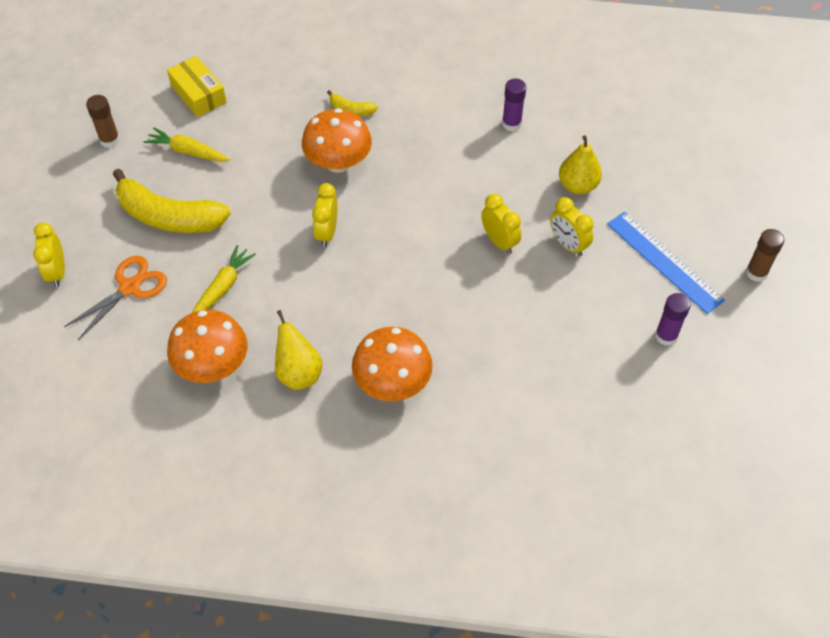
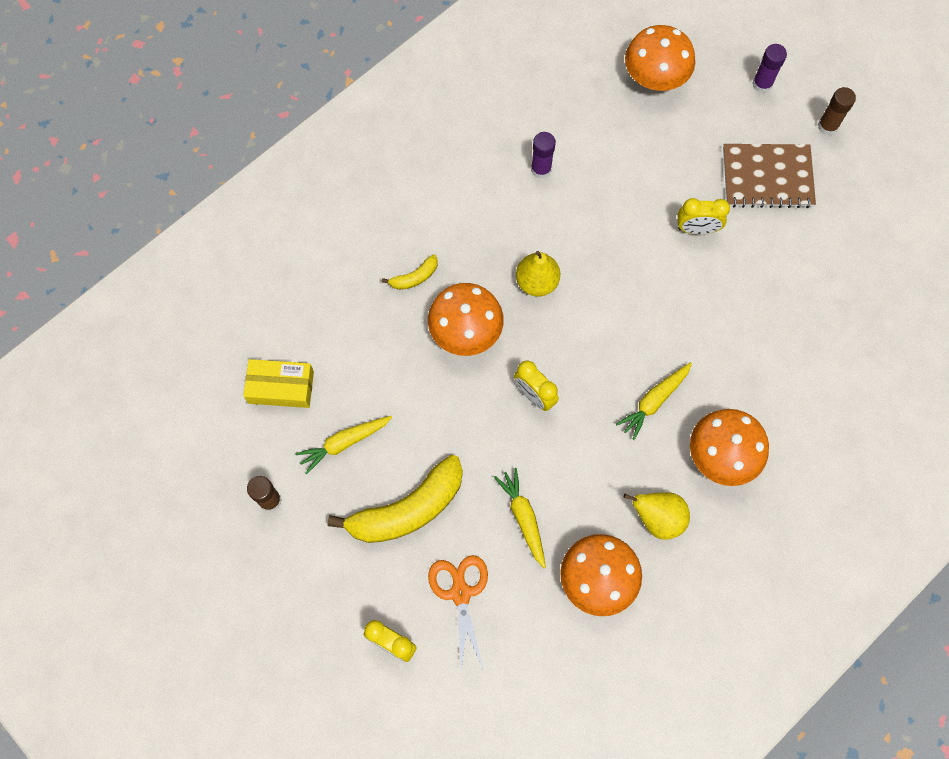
camera: 50 degrees left, 15 degrees up
(394, 309) = (654, 401): none -> yellow carrot
(499, 241) = (652, 275): yellow clock -> none
(577, 185) = (646, 174): yellow pear -> yellow pear (537, 282)
(664, 140) = (655, 77): none -> orange mushroom
(664, 261) = (767, 177): blue ruler -> brown notebook
(666, 336) = (832, 233): purple glue stick -> purple glue stick (762, 84)

